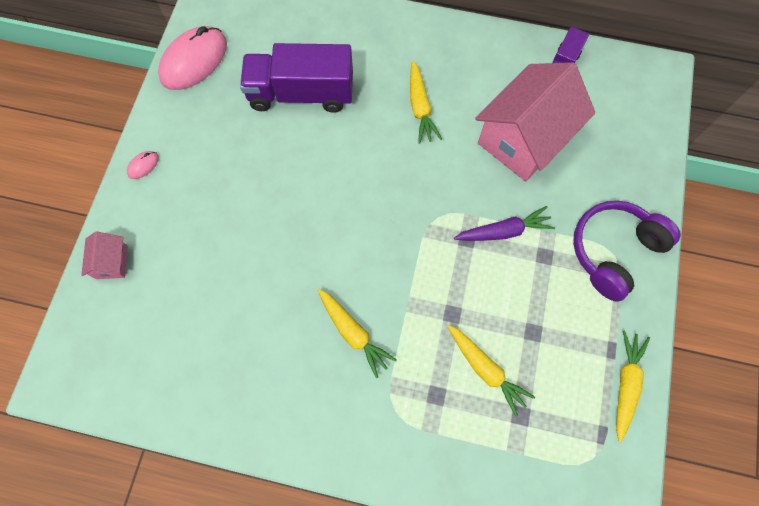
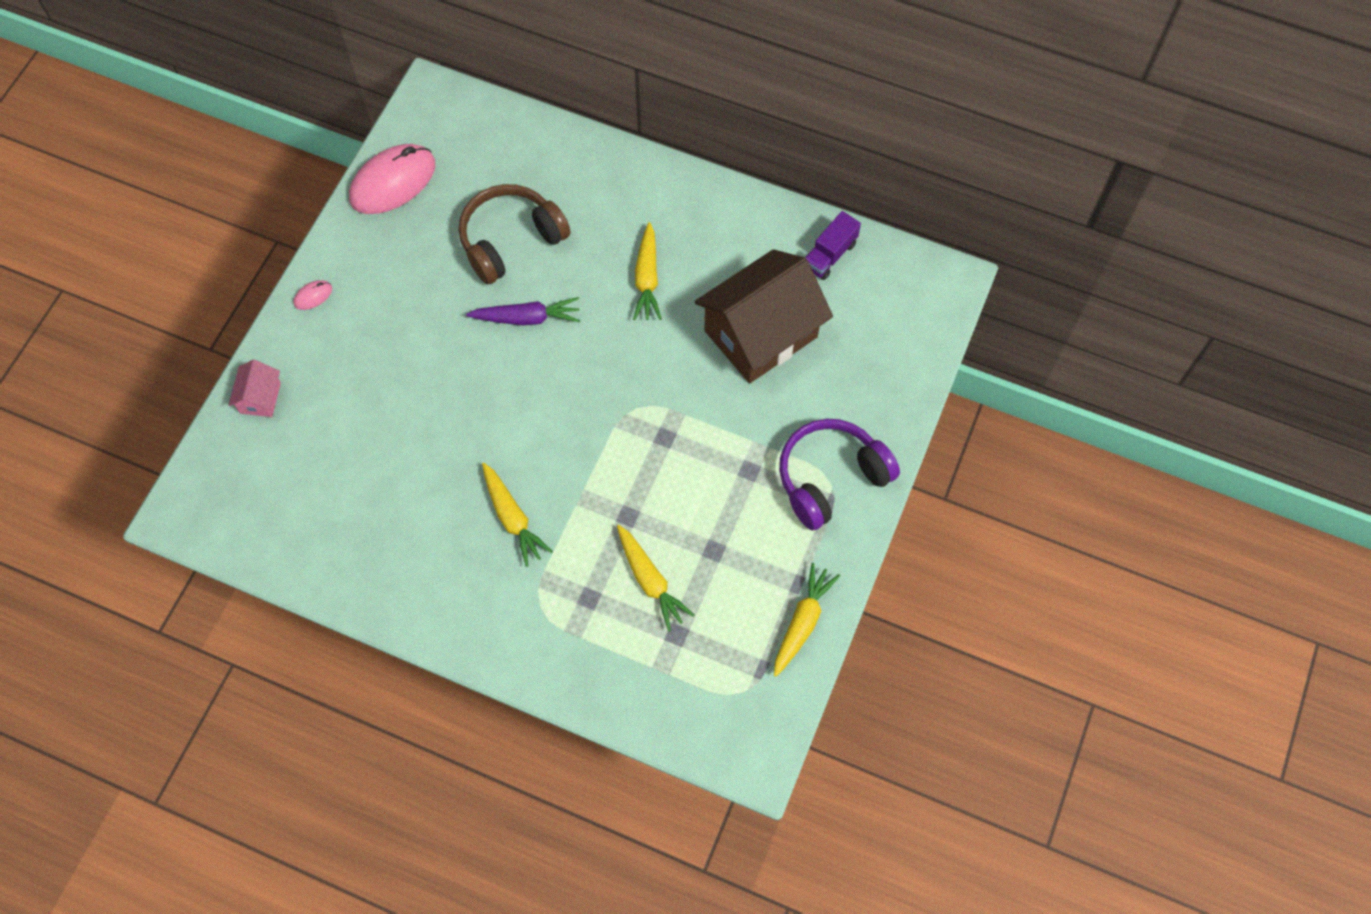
camera: 10 degrees right, 5 degrees down
(301, 93) = (511, 240): purple truck -> brown headphones
(503, 231) = (709, 435): purple carrot -> purple carrot (527, 318)
(524, 138) = (761, 334): pink house -> brown house

